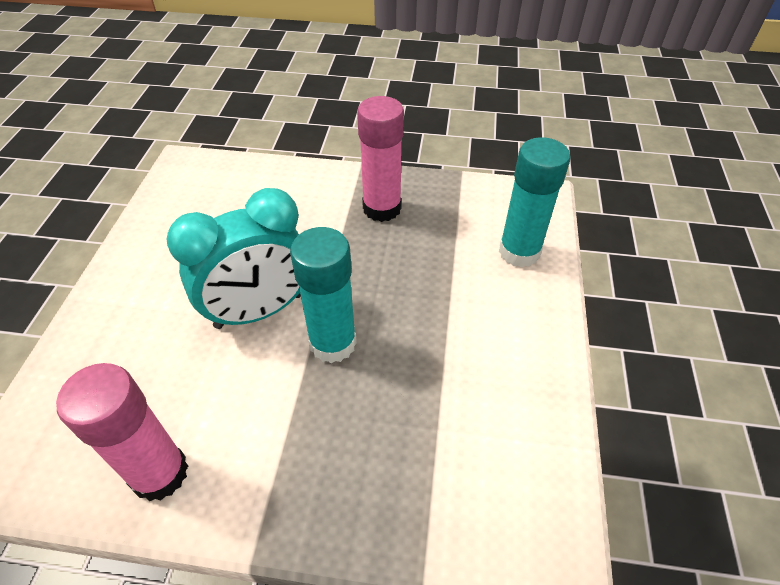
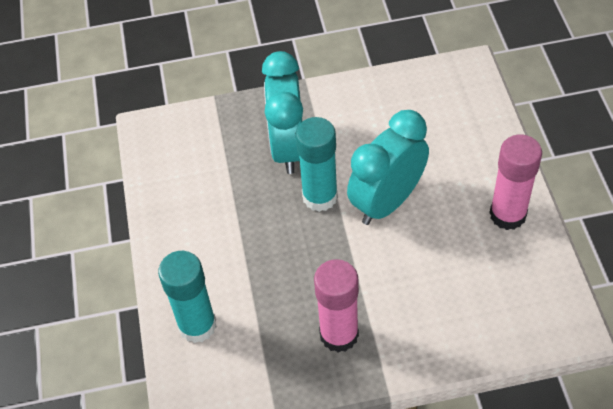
camera: 165 degrees right, 5 degrees up
(160, 473) = (380, 95): pink glue stick -> pink glue stick (507, 214)
(340, 429) = (288, 147): none -> turquoise clock

